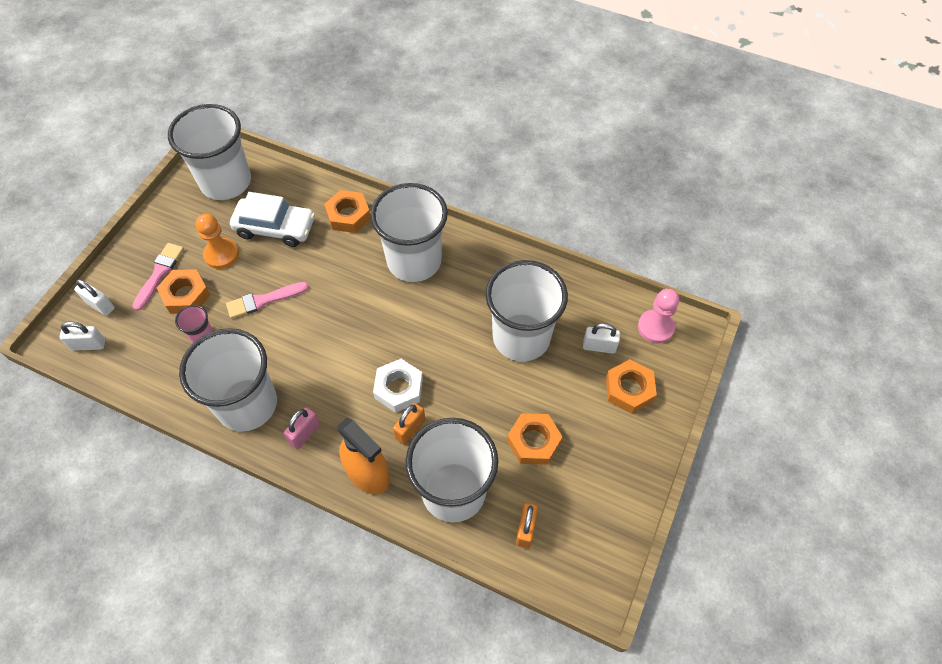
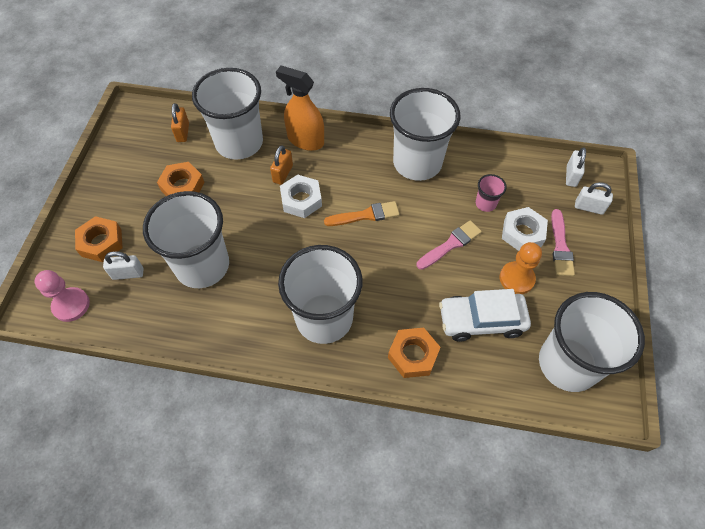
camera: 165 degrees right, 0 degrees up
(89, 345) = (571, 176): white padlock -> white padlock turned 60 degrees counterclockwise
(186, 295) = (522, 233): orange nut -> white nut
(304, 434) = (363, 154): pink padlock -> none
(335, 352) = (365, 215): none -> orange brush

